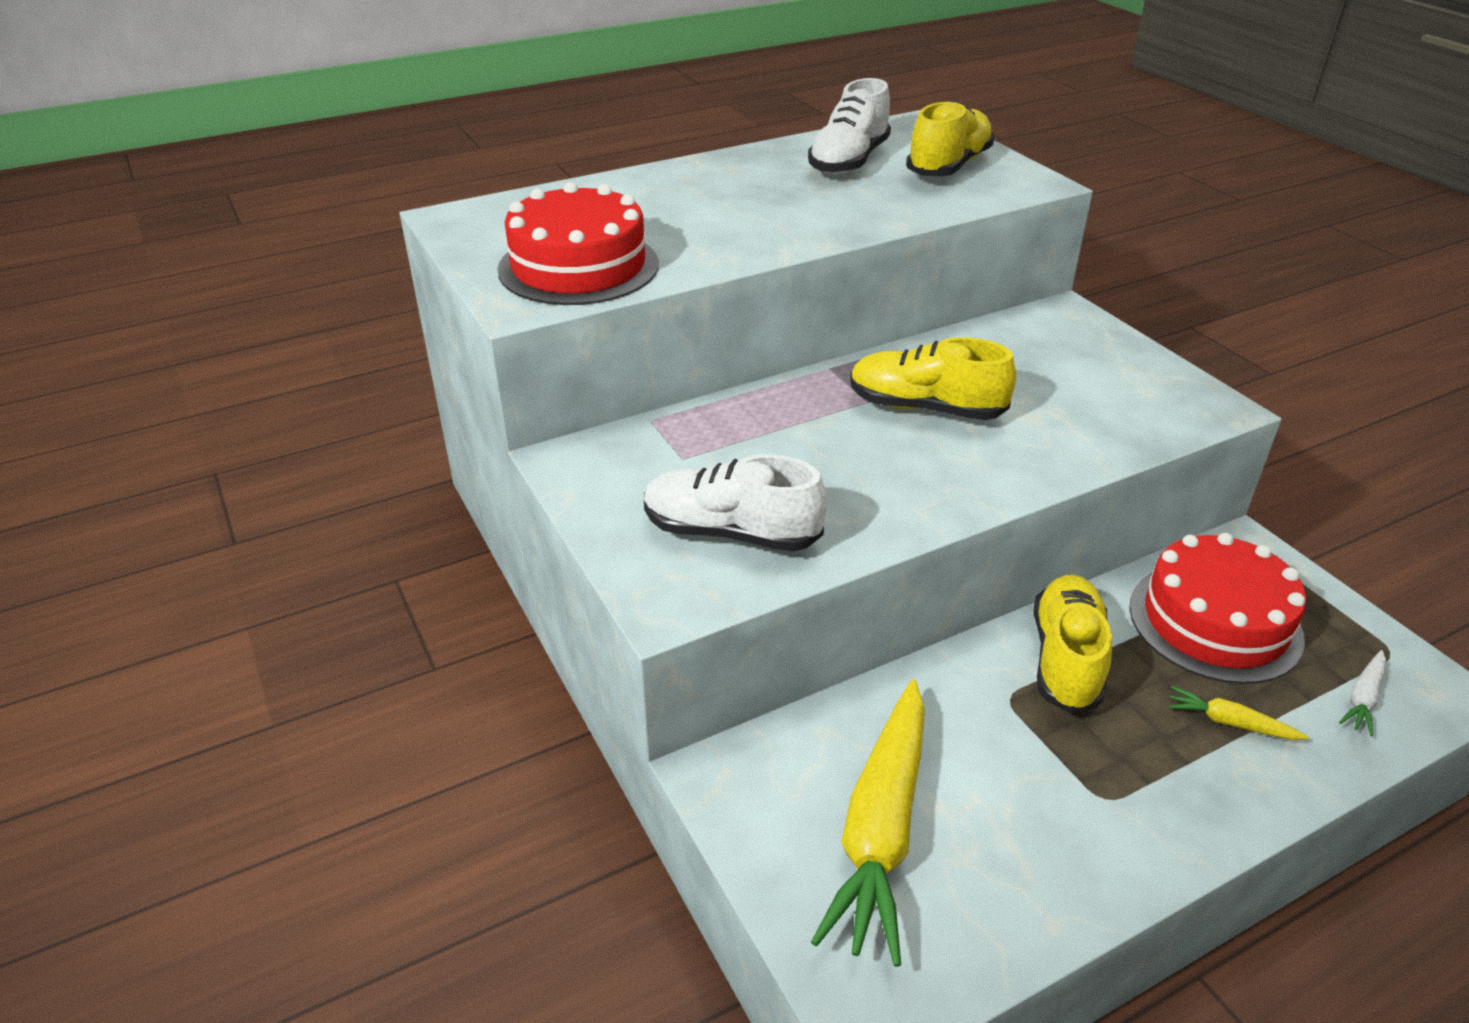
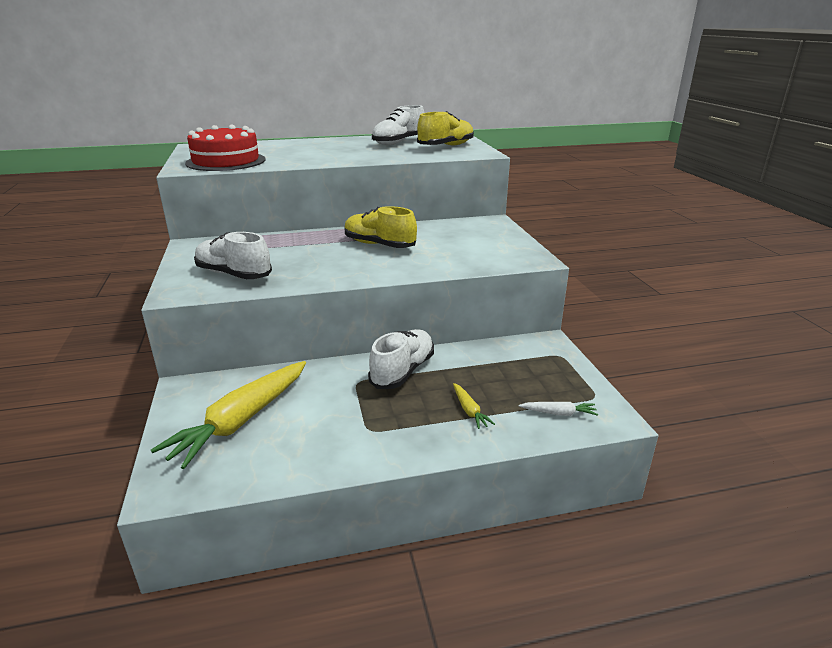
camera: 15 degrees right, 10 degrees down
(1066, 659) = (403, 371): yellow shoe -> white shoe
(1215, 622) = (500, 369): red cake -> none
(1230, 723) = (469, 411): yellow carrot -> yellow carrot turned 150 degrees counterclockwise
(1363, 698) = (559, 413): white carrot -> white carrot turned 135 degrees counterclockwise

